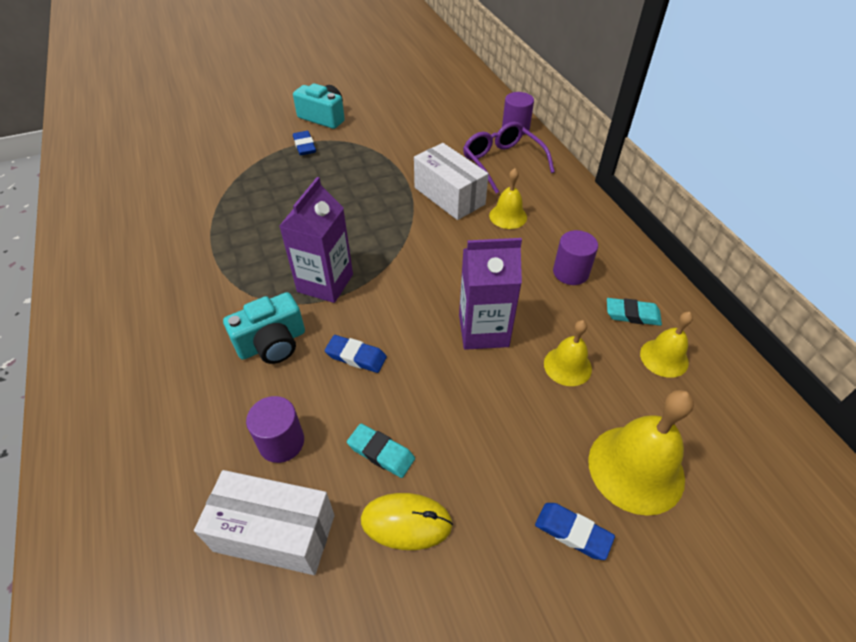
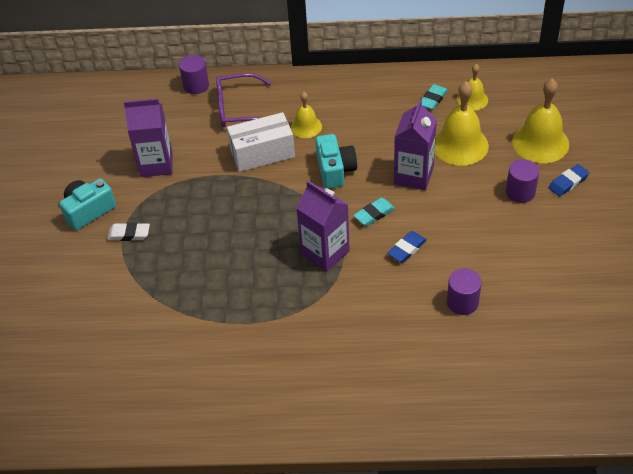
camera: 65 degrees left, 0 degrees up
(272, 343) = (373, 295): turquoise camera -> turquoise camera (335, 170)
(275, 533) = (526, 315): white box -> none
(304, 146) = (129, 234): blue eraser -> white eraser
(381, 452) = (489, 252): turquoise eraser -> turquoise eraser (374, 214)
(398, 135) = (156, 164): none -> purple carton
(406, 522) = (539, 251): yellow mouse -> none
(567, 366) = (460, 145): yellow bell -> yellow bell, size x1.73
(570, 272) = (382, 114): purple cylinder -> purple cylinder (520, 192)

